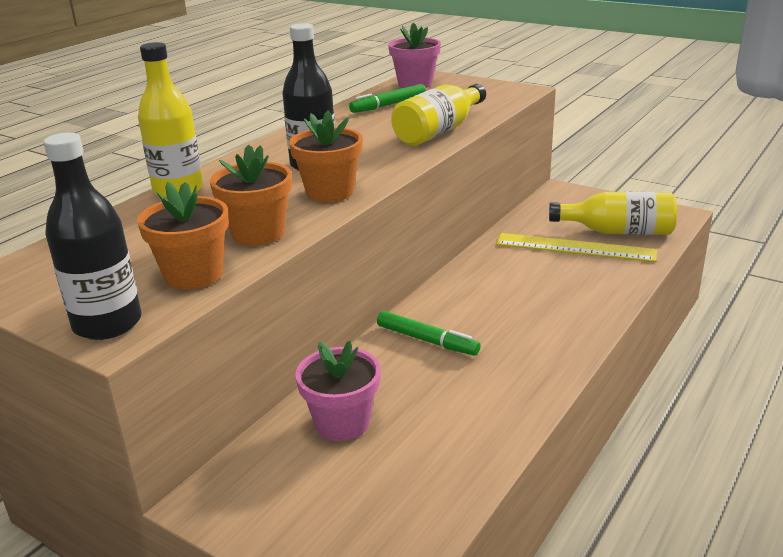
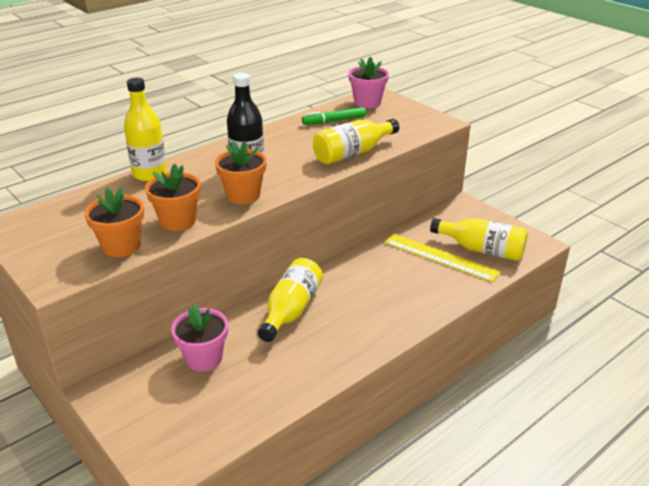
camera: 15 degrees right, 5 degrees up
(107, 324) = (54, 272): black bottle -> none
(427, 340) = (291, 310): green marker -> yellow bottle

